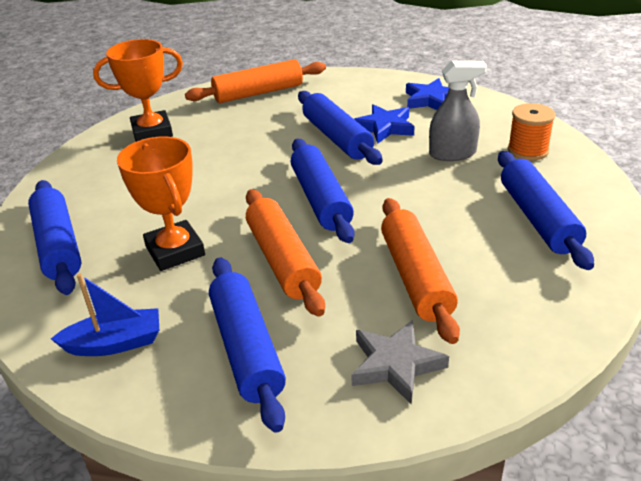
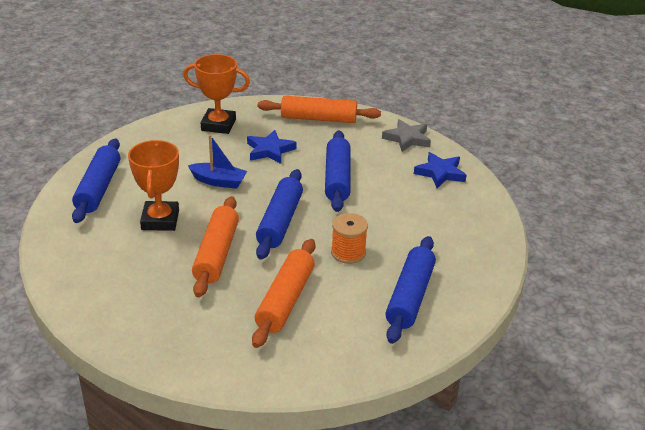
camera: 25 degrees right, 0 degrees up
(115, 343) = (82, 263): blue boat -> blue boat (219, 181)
(246, 349) = (147, 299): blue rolling pin -> none
(384, 127) = (380, 183): blue star -> blue star (270, 150)
(395, 365) = (219, 346): grey star -> grey star (407, 139)
(452, 153) = (406, 224): grey spray bottle -> none
(528, 150) = (464, 244): orange spool -> orange spool (348, 252)

